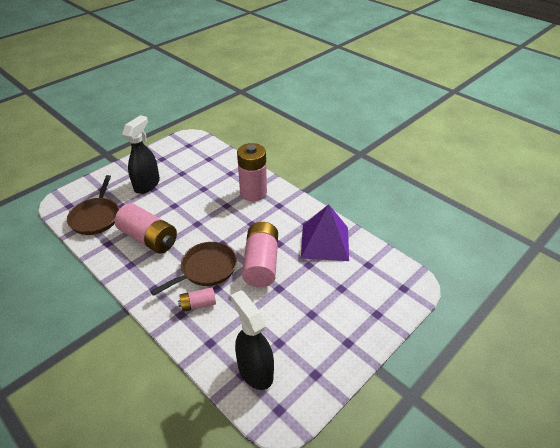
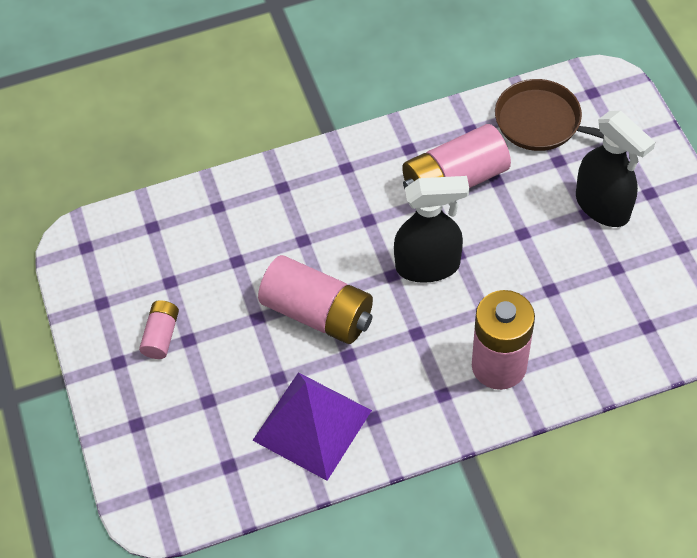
camera: 120 degrees right, 15 degrees up
(198, 304) = (286, 210): pink battery -> pink battery (161, 335)
(206, 269) = (347, 237): brown pan -> none
(255, 370) = (148, 241): black spray bottle -> black spray bottle (428, 266)

